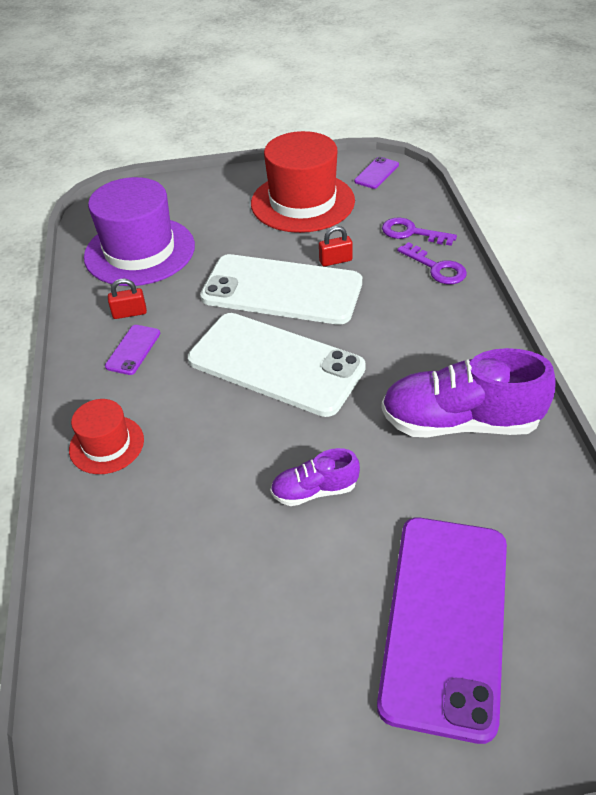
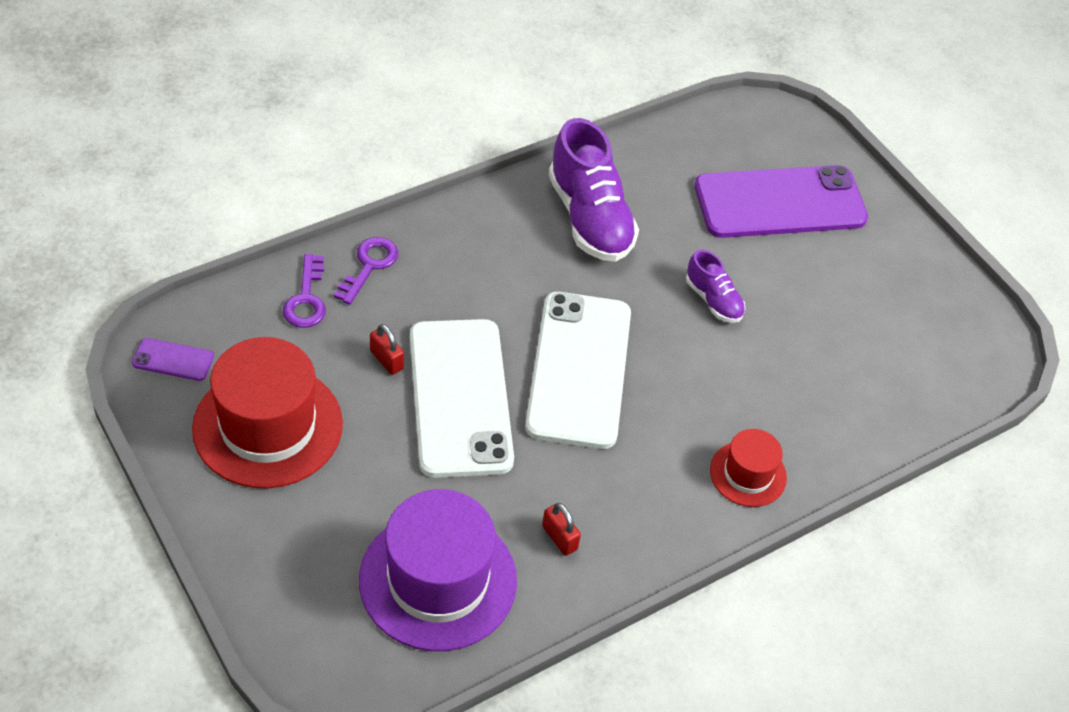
camera: 120 degrees left, 5 degrees up
(133, 350) = (616, 507): purple phone -> none

